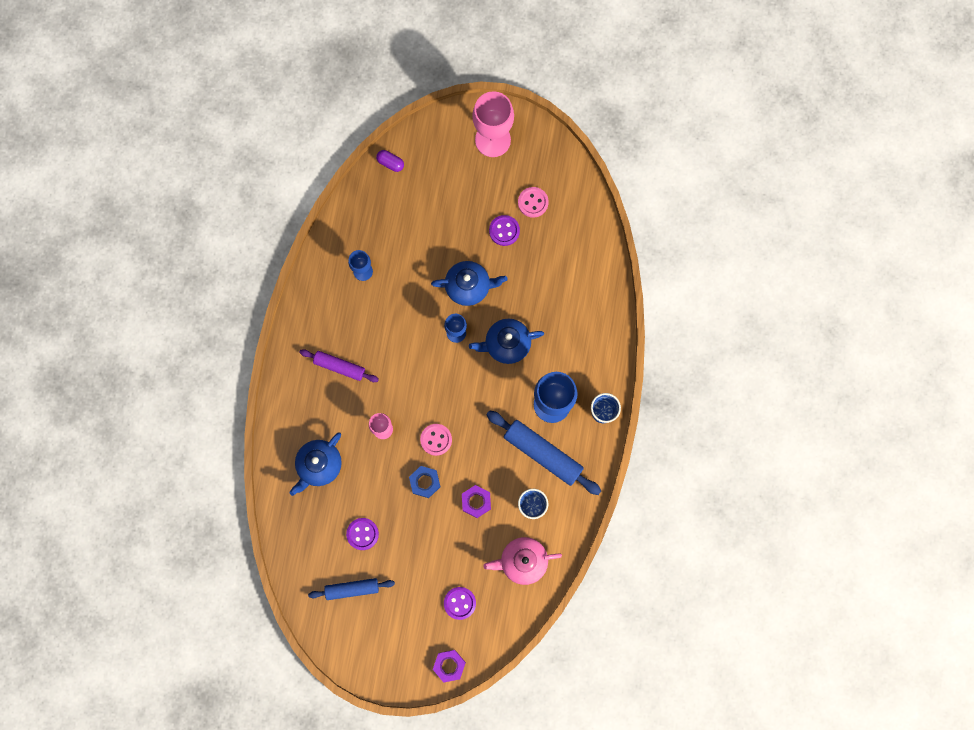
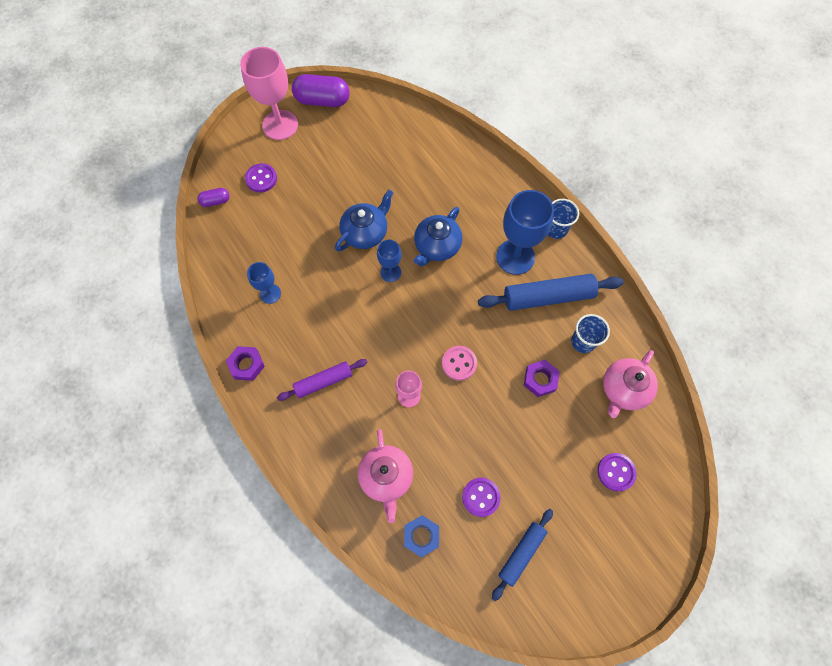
camera: 45 degrees left, 10 degrees down
(319, 465) = (386, 477): blue teapot -> pink teapot
(425, 482) = (485, 404): blue nut -> blue nut (421, 536)
(449, 665) = (665, 533): purple nut -> purple nut (247, 365)
(504, 231) = (352, 174): purple button -> purple button (261, 179)
(533, 202) = (353, 140): pink button -> none
(543, 147) = (322, 100): none -> purple capsule

